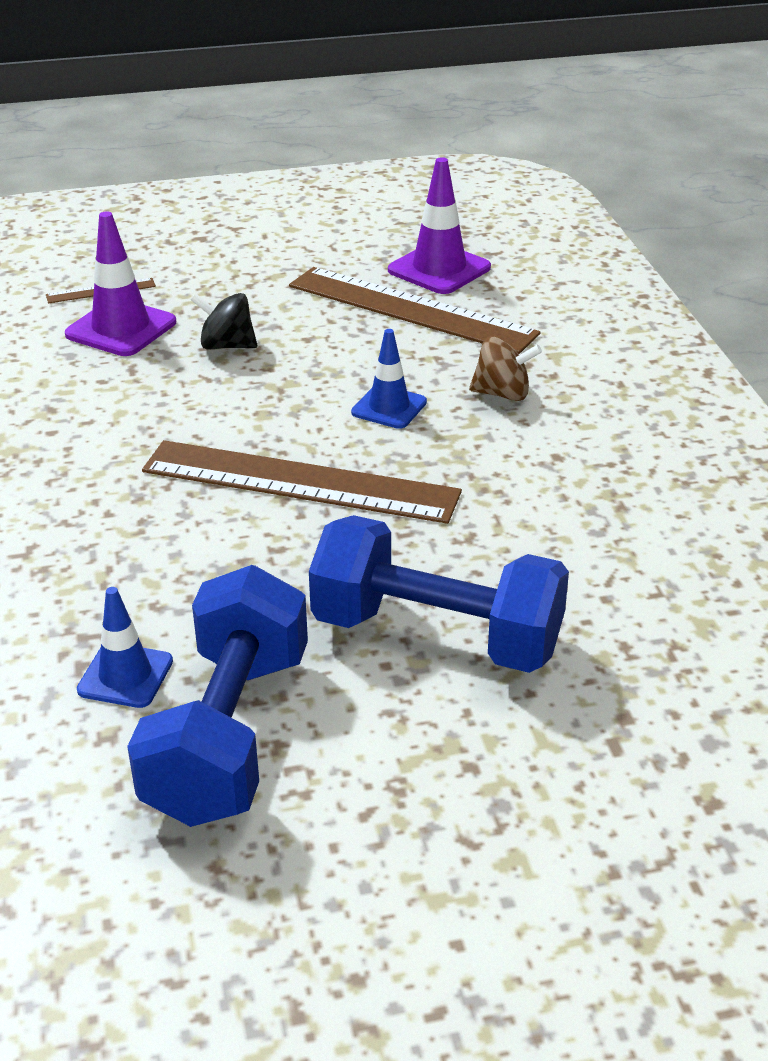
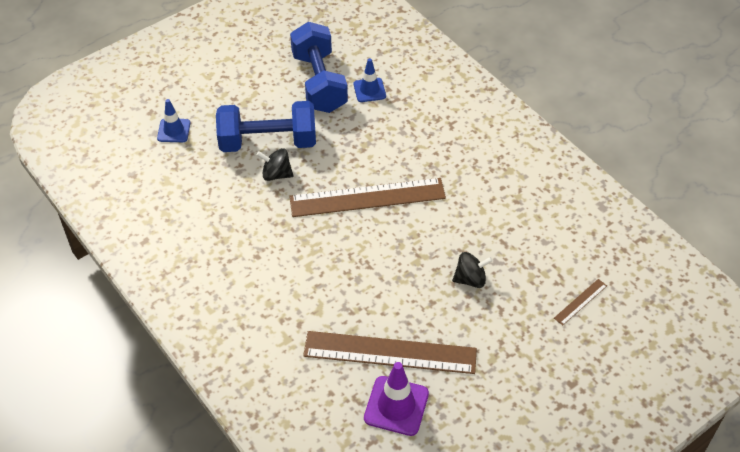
camera: 155 degrees right, 15 degrees up
(121, 328) = (538, 272): purple traffic cone -> none
(389, 407) = (355, 261): blue traffic cone -> blue traffic cone (174, 130)
(453, 568) = (276, 174): none -> black spinning top
(502, 394) = (302, 293): brown spinning top -> none

